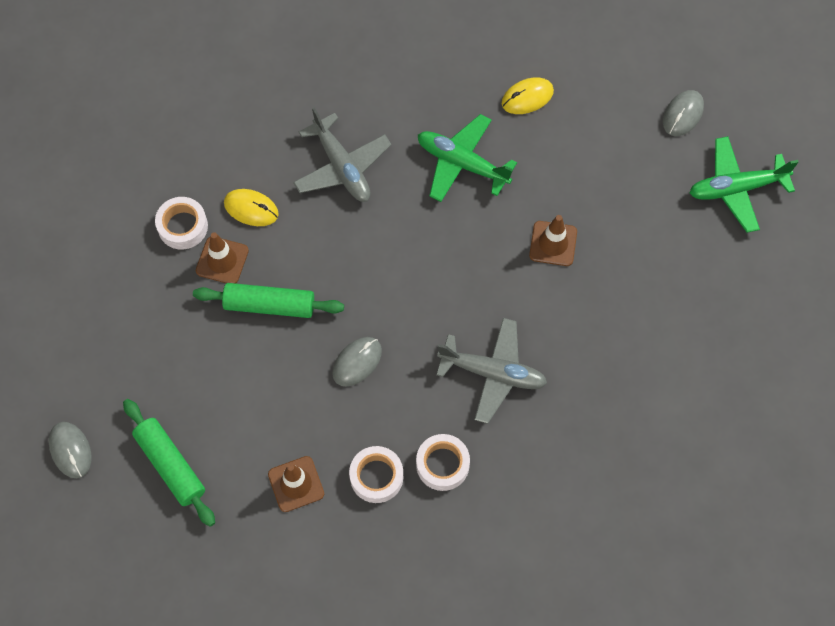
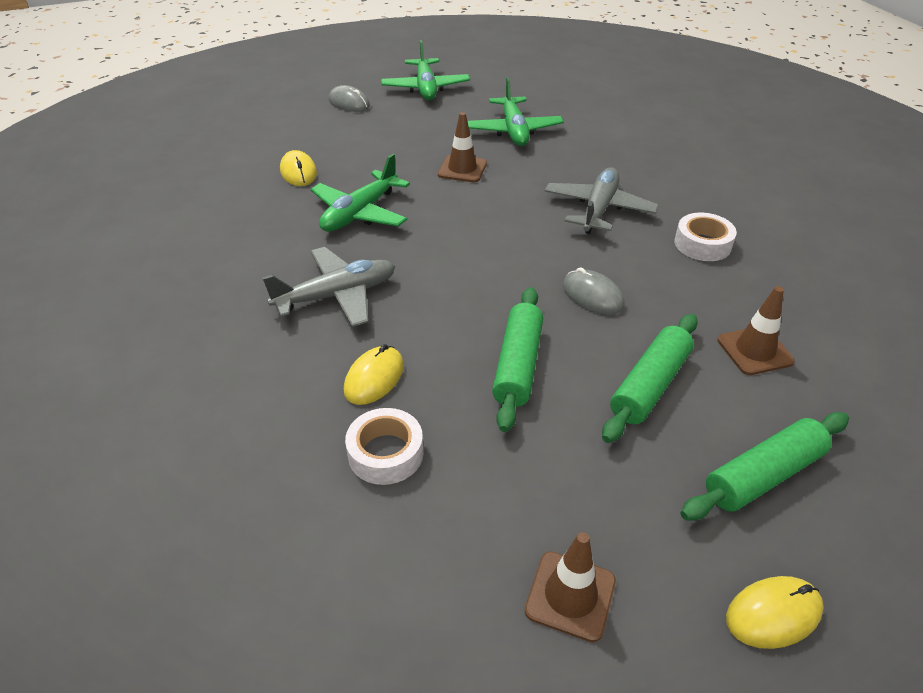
camera: 85 degrees left, 25 degrees down
(70, 450) = (773, 614): grey mouse -> yellow mouse
(222, 260) = (448, 410): brown traffic cone -> brown traffic cone (570, 596)
(253, 398) = (649, 385): none -> green rolling pin
(376, 476) = (728, 288): white tape -> none
(644, 290) = (513, 131): none -> green plane

